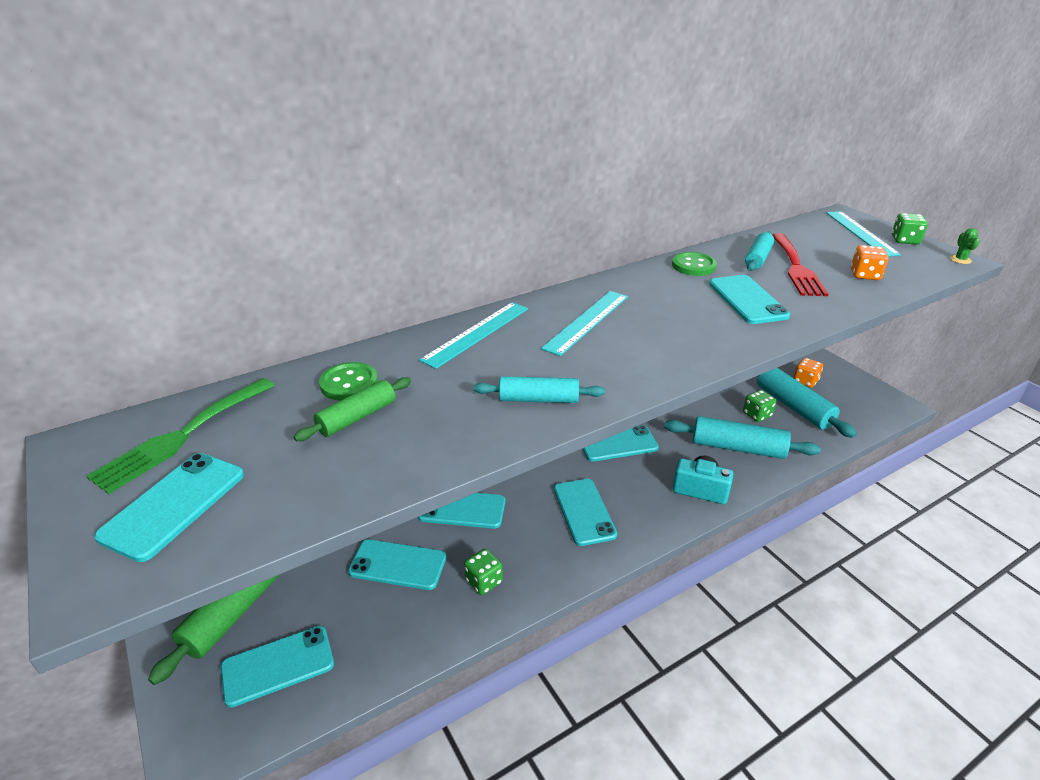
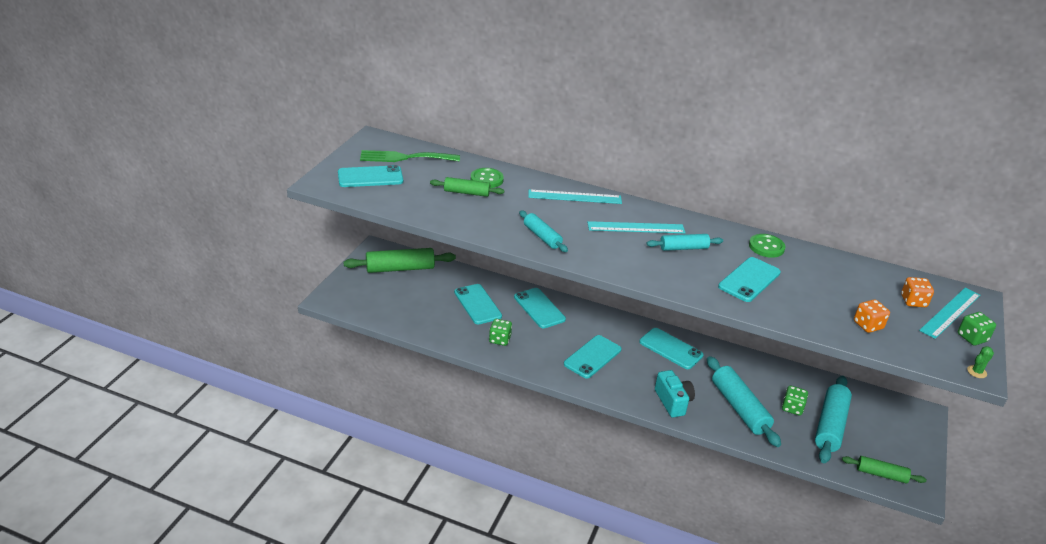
camera: 50 degrees right, 0 degrees up
(278, 665) = (387, 297): turquoise phone -> none
(758, 258) = (821, 271): turquoise rolling pin -> turquoise rolling pin (683, 248)
(796, 268) = (831, 291): red fork -> none
(805, 381) = (876, 425): orange dice -> orange dice (913, 301)
(870, 414) = (881, 474): none -> green rolling pin

